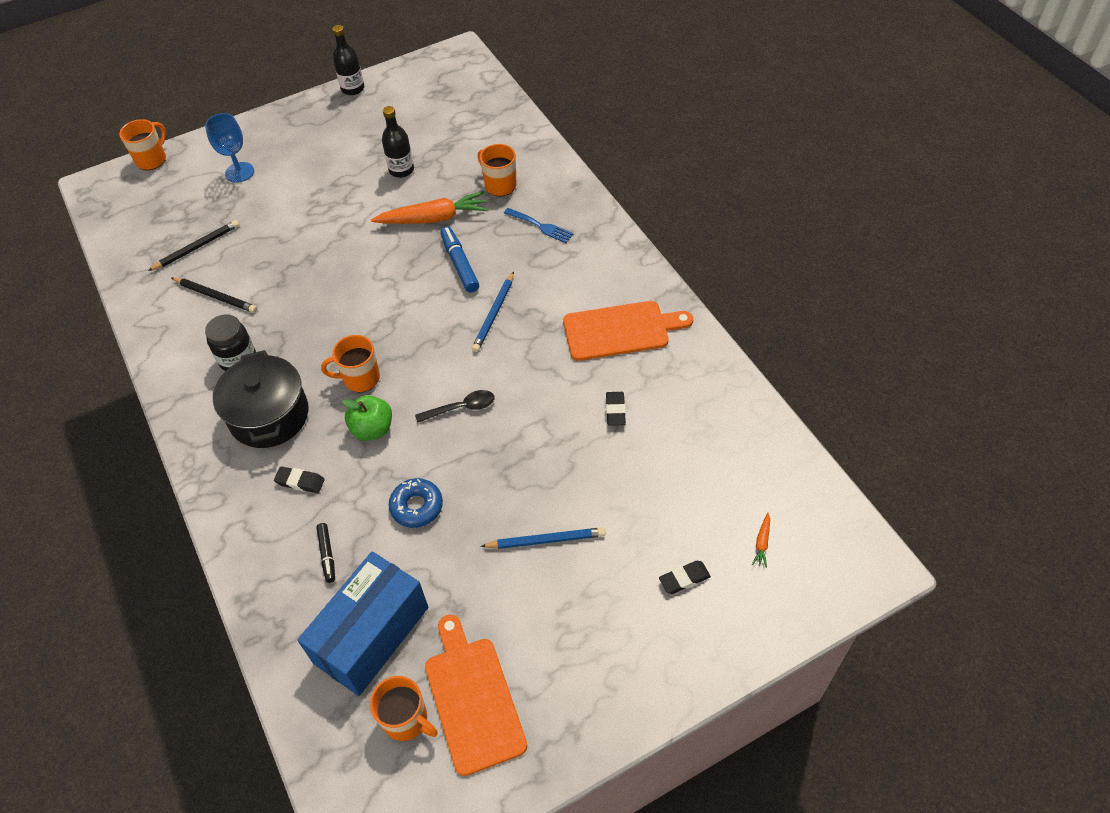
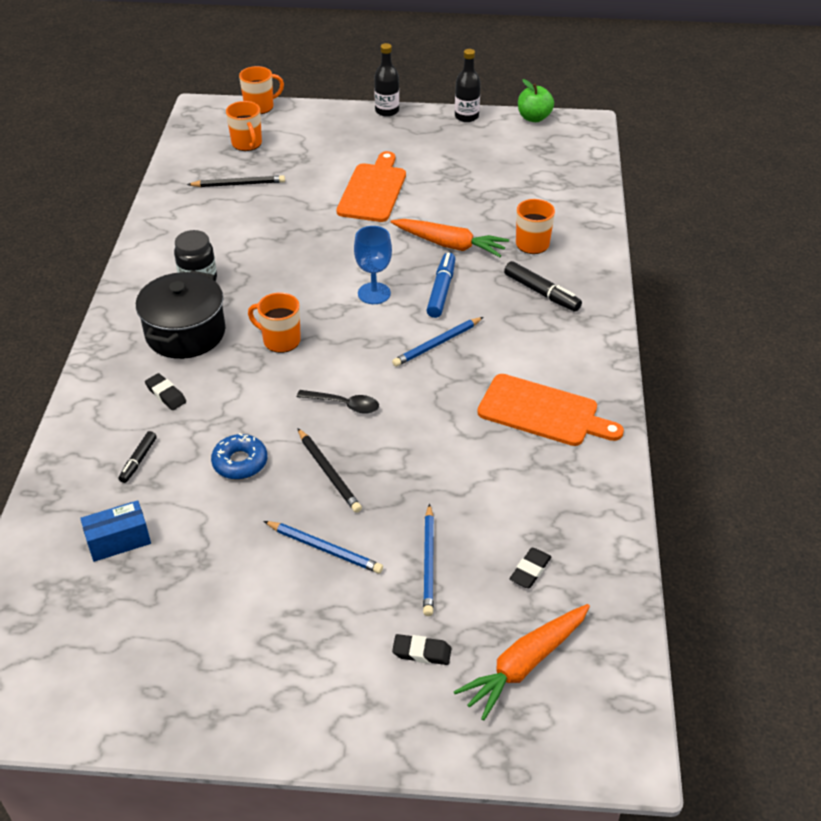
camera: 30 degrees right, 10 degrees down
(215, 296) = (221, 226): black pencil -> black pencil (328, 472)
(239, 172) = (319, 143): blue goblet -> blue goblet (374, 293)
(371, 635) = (119, 541): blue box -> blue box, size x0.51
(372, 429) = (256, 384): green apple -> green apple (534, 118)
(401, 170) = (454, 195): black bottle -> black bottle (387, 111)
(406, 720) = (88, 623): orange mug -> orange mug (247, 144)
(472, 698) = (154, 639): orange cutting board -> orange cutting board (373, 190)
(541, 226) = (541, 292): blue fork -> black marker
(615, 410) = (480, 476): black eraser -> black eraser (530, 570)
(633, 504) = (428, 562): none -> blue pencil
(762, 543) = (524, 665): orange carrot -> orange carrot, size x2.43

